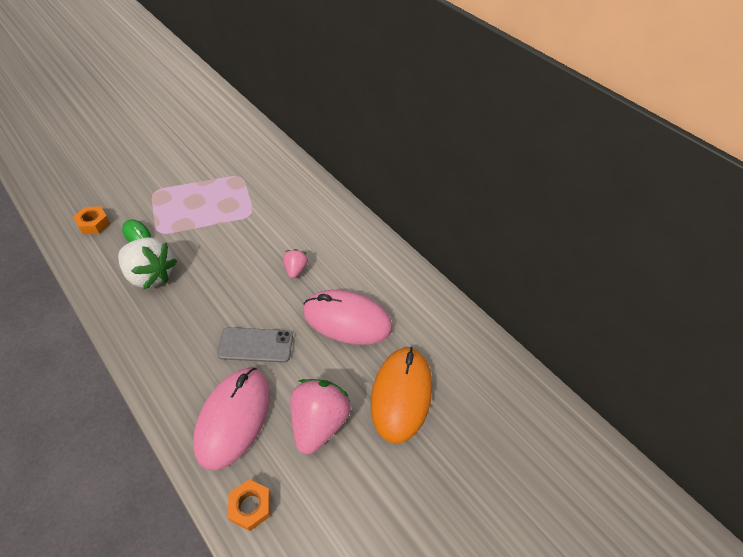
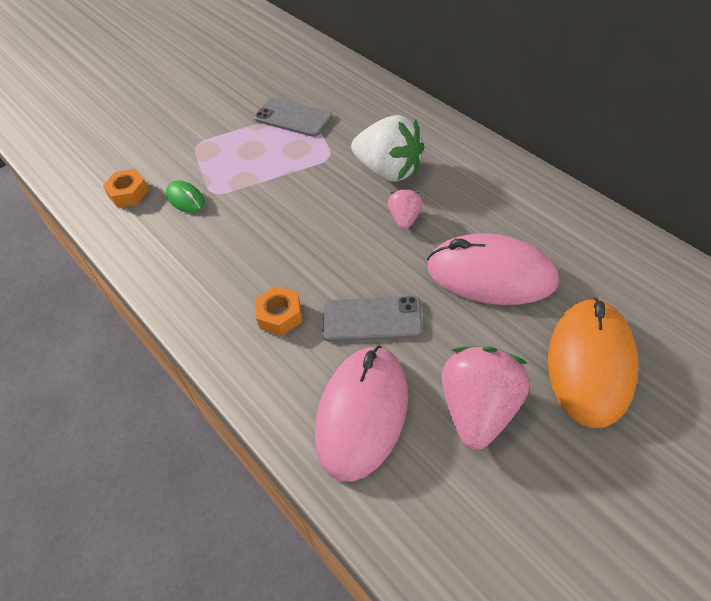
camera: 10 degrees right, 0 degrees up
(150, 275) = (214, 247): white strawberry -> white strawberry (389, 170)
(230, 180) = (293, 118): none -> grey phone
(250, 506) = (410, 525): orange nut -> orange nut (280, 315)

